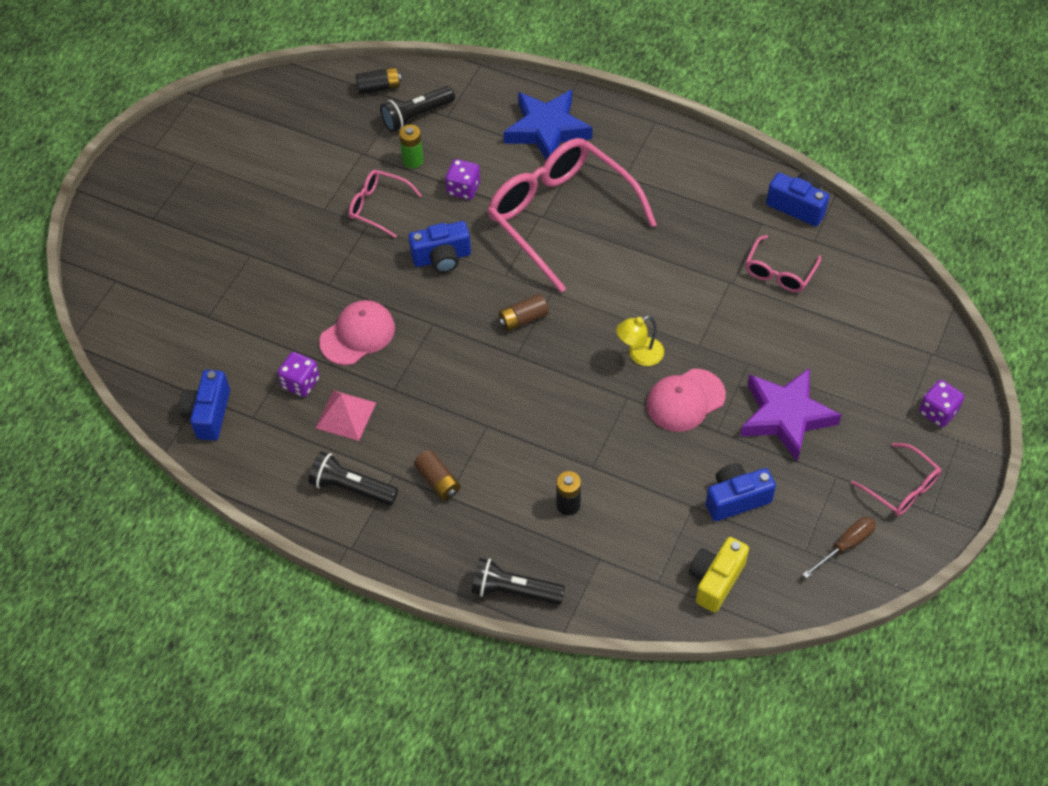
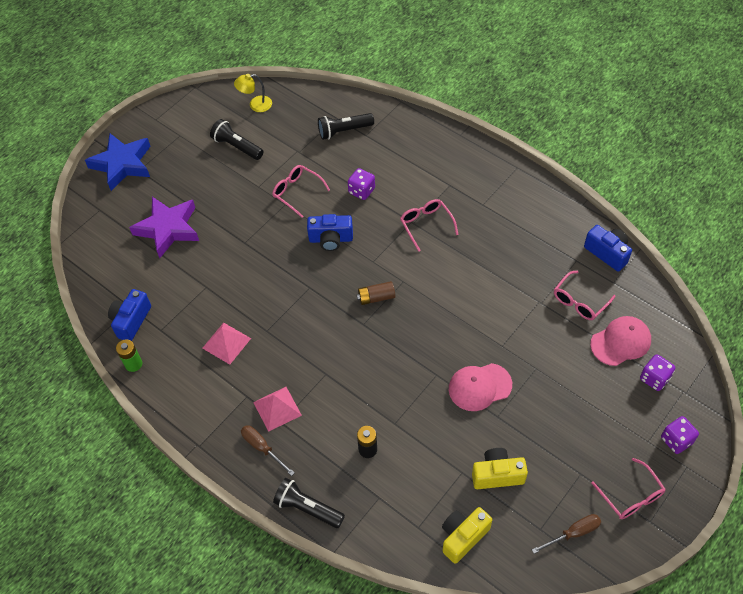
camera: 15 degrees right, 0 degrees up
(301, 383) = (202, 312): purple dice -> purple dice (654, 378)
(351, 488) = (213, 399): black flashlight -> black flashlight (237, 146)
(357, 334) = (253, 284): pink cap -> pink cap (620, 342)
(379, 87) = (323, 105): black battery -> none
(413, 160) = (331, 163): green battery -> green battery (133, 364)
(434, 532) = (262, 448): none -> brown screwdriver
(438, 481) = (277, 408): brown battery -> pink pyramid
(547, 130) = (435, 159): blue star -> blue star (122, 164)
(560, 216) = (426, 225): pink glasses -> pink glasses, size x0.47
(639, 355) = (455, 344): yellow lamp -> yellow lamp (255, 105)
(736, 499) = (497, 475): blue camera -> yellow camera
(786, 416) = (554, 417): purple star -> purple star (168, 229)

